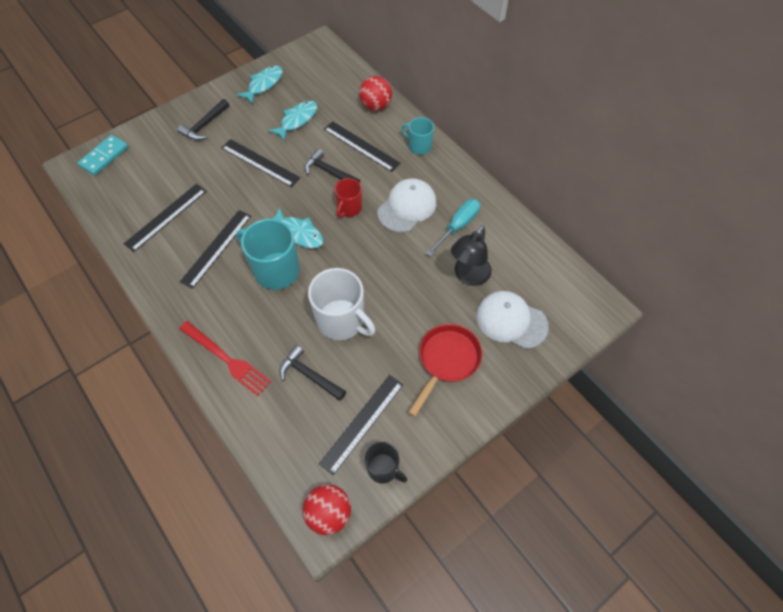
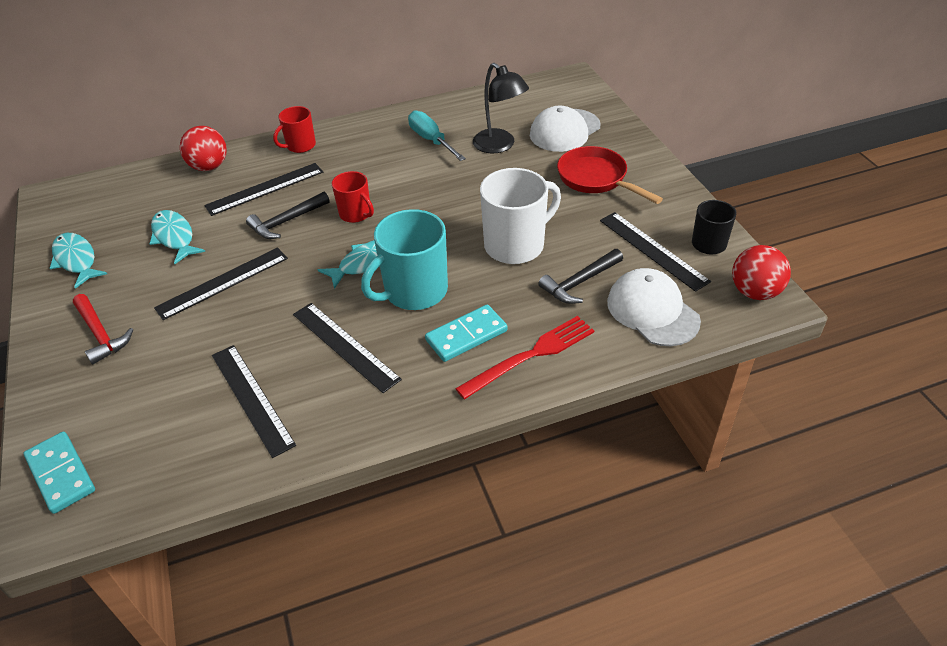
camera: 70 degrees left, 15 degrees down
(204, 125) = (101, 334): black hammer -> red hammer
(238, 314) = (466, 336): none -> turquoise domino
(407, 207) = (383, 170): white cap -> white cap (652, 311)
(419, 146) = (300, 146): turquoise mug -> red mug

